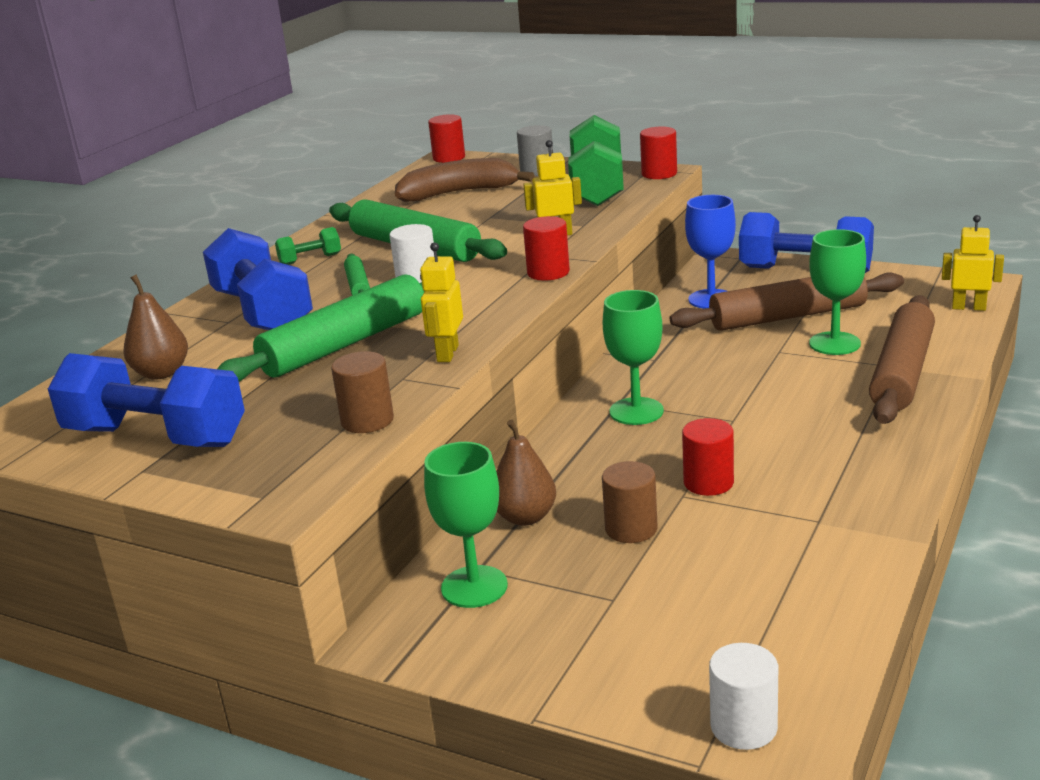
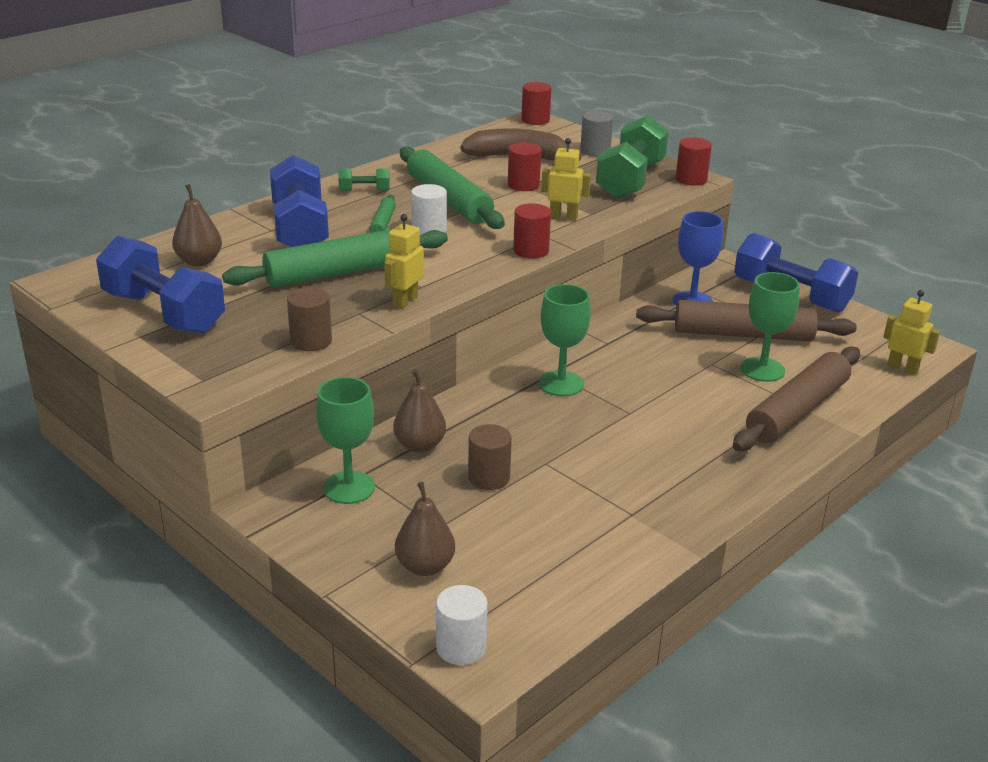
camera: 15 degrees right, 5 degrees up
(631, 647) = (425, 566): none -> brown pear
(708, 483) = (572, 459): red cylinder -> red cylinder (523, 185)

